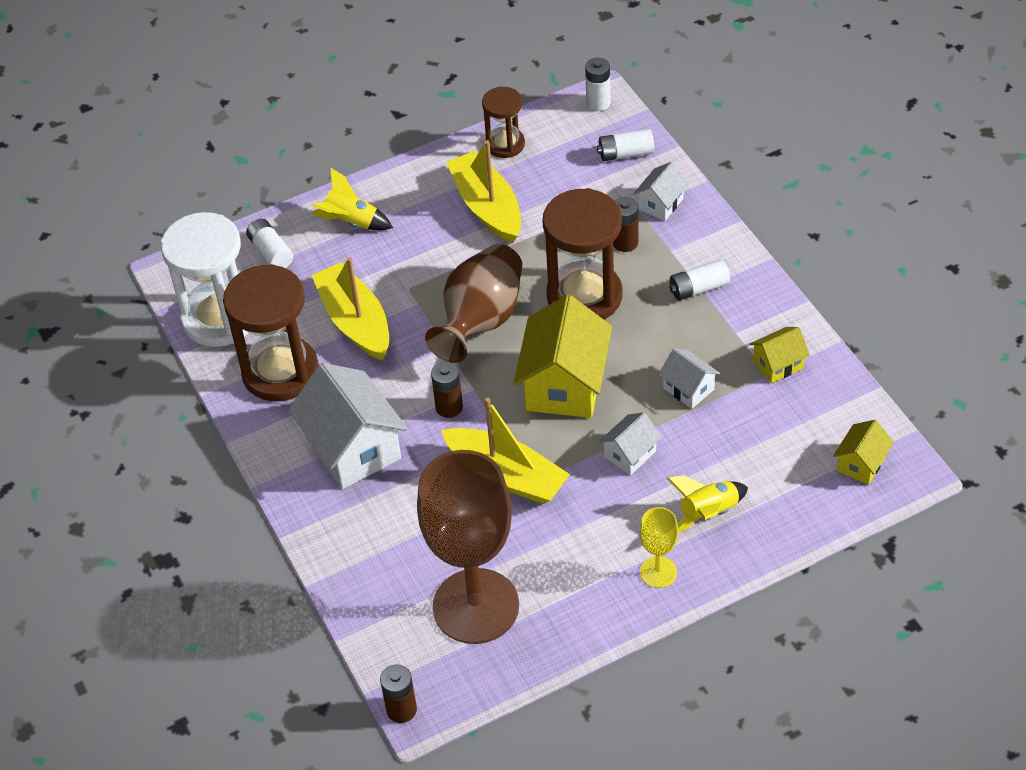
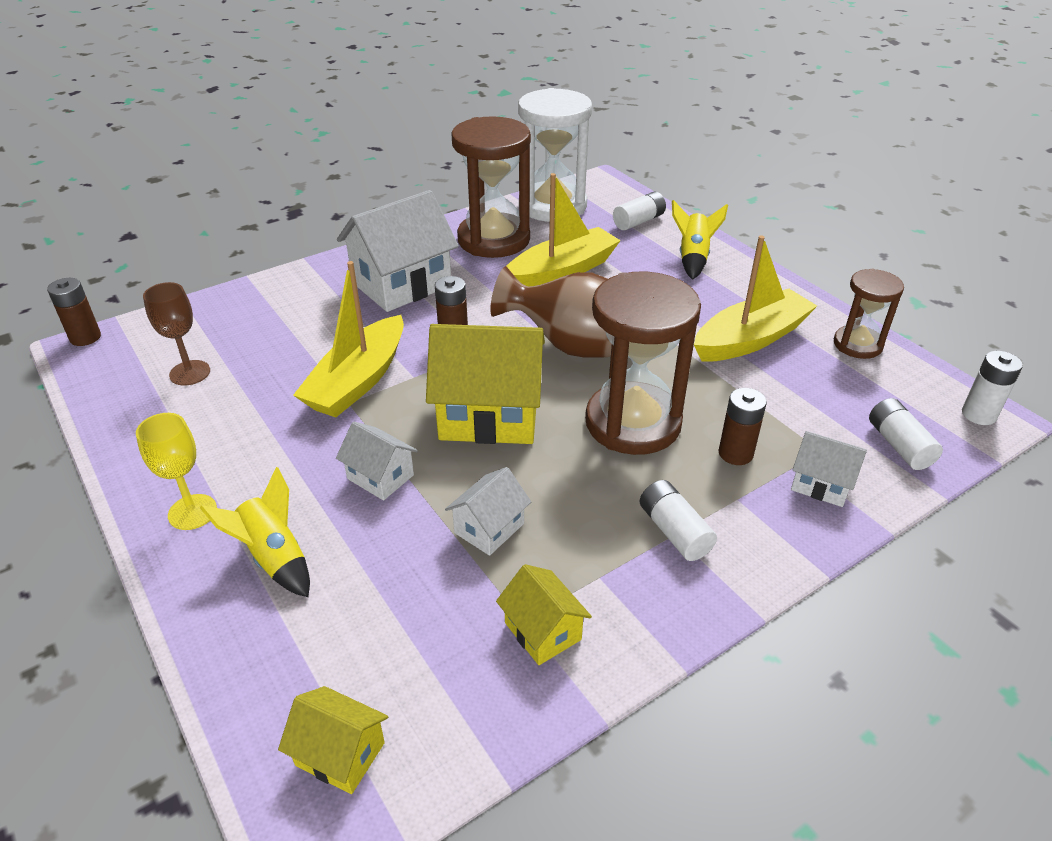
camera: 80 degrees right, 10 degrees down
(476, 606) = (190, 373): brown goblet -> brown goblet, size x0.43

